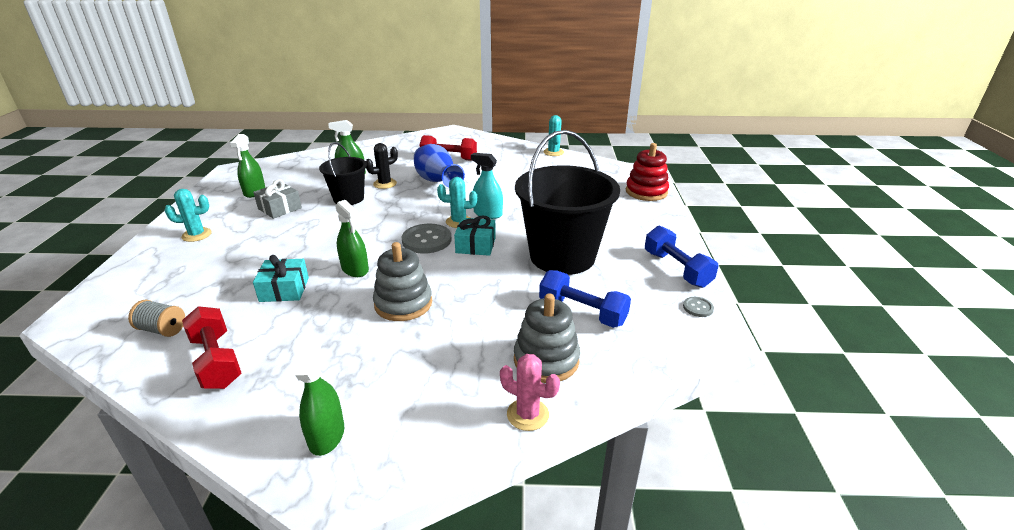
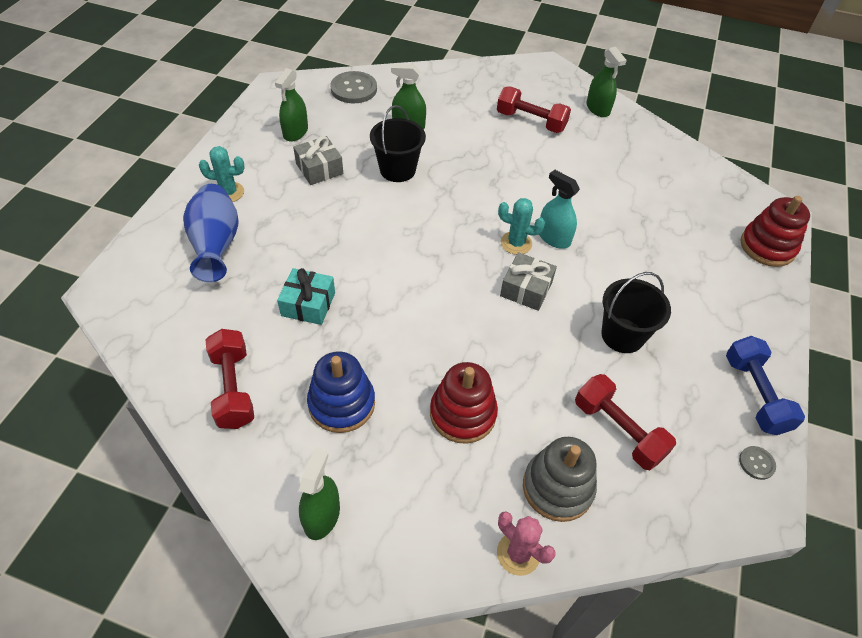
camera: 15 degrees right, 20 degrees up
(162, 329) = (187, 329): grey spool -> none
(330, 348) = (341, 403): none -> blue stacking toy
(355, 269) = (385, 292): green spray bottle -> green spray bottle (598, 108)
(385, 184) = (444, 152): black cactus -> none
(403, 304) = (426, 361): grey stacking toy -> none
(426, 240) = (472, 266): grey button -> grey button (354, 89)
(437, 182) = (506, 164): blue vase -> blue vase (216, 245)
(446, 330) = (463, 414): none -> red stacking toy
(475, 245) = (526, 289): turquoise gift -> grey gift
(553, 152) = (669, 139): turquoise cactus -> none
(562, 256) = (622, 335): black bucket -> black bucket, size x0.55
(582, 312) = (618, 430): blue dumbbell -> red dumbbell

